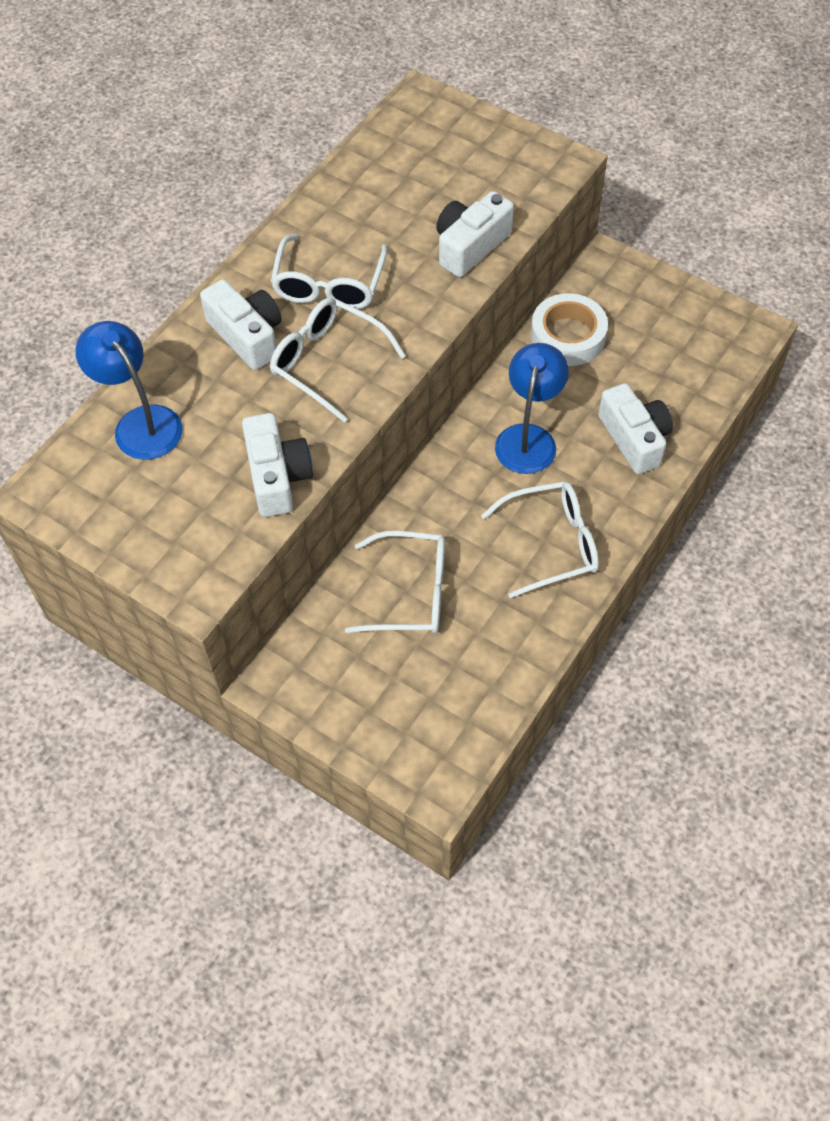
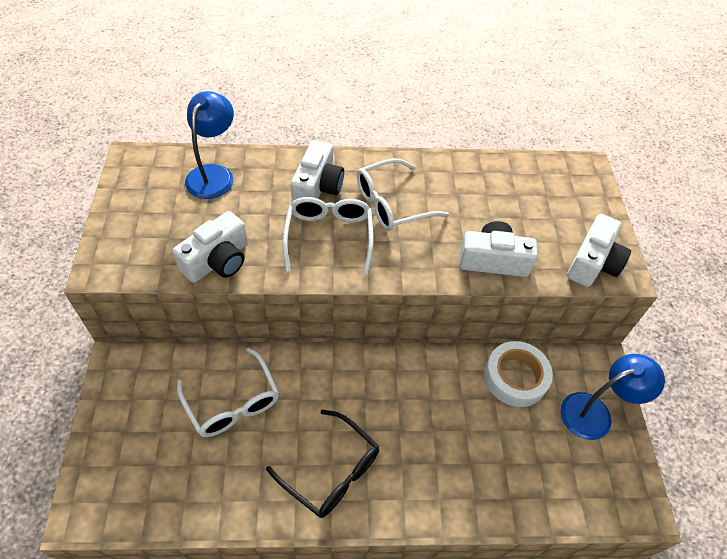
camera: 50 degrees right, 5 degrees down
(528, 438) = (410, 402): blue lamp -> blue lamp (595, 412)
(551, 544) = (331, 471): white glasses -> black glasses
(634, 438) = (465, 476): white camera -> white camera (593, 263)

